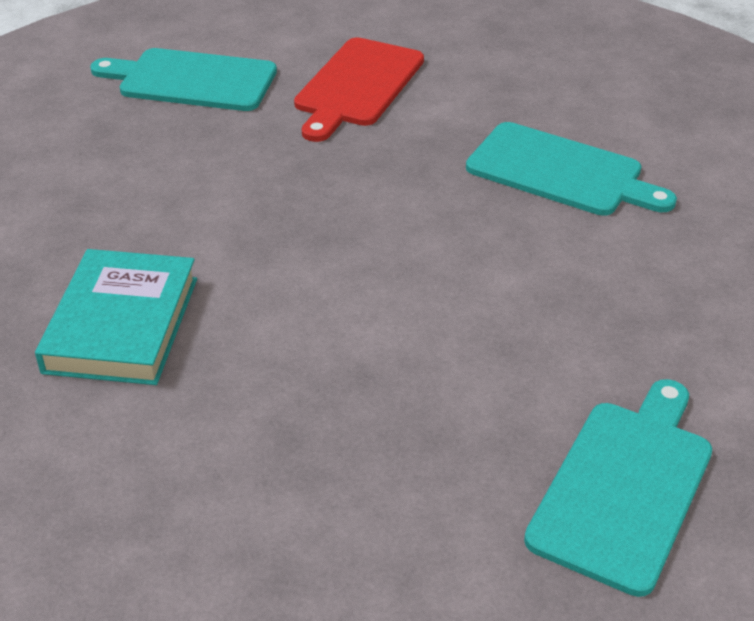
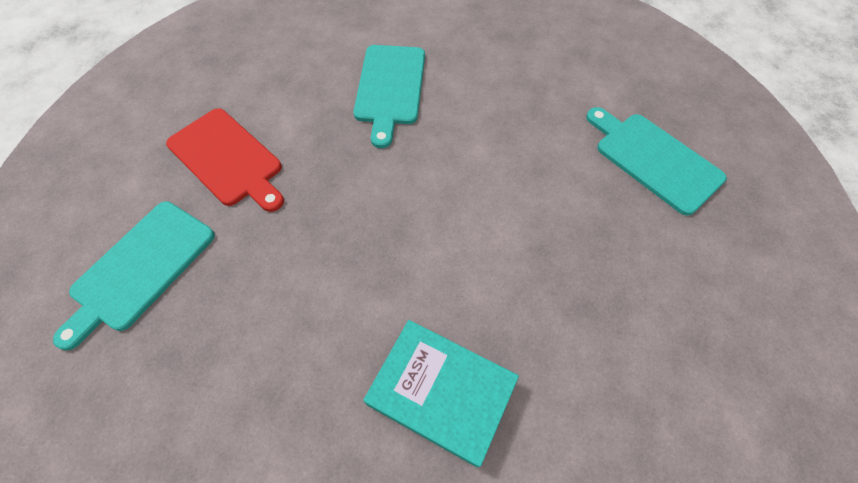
camera: 70 degrees left, 20 degrees up
(561, 172) = (390, 88): turquoise cutting board -> turquoise cutting board turned 135 degrees clockwise

